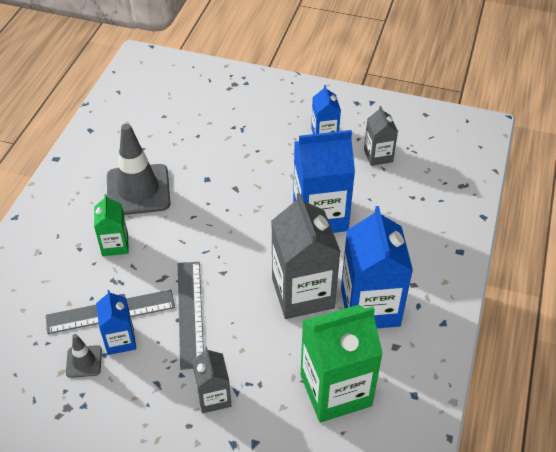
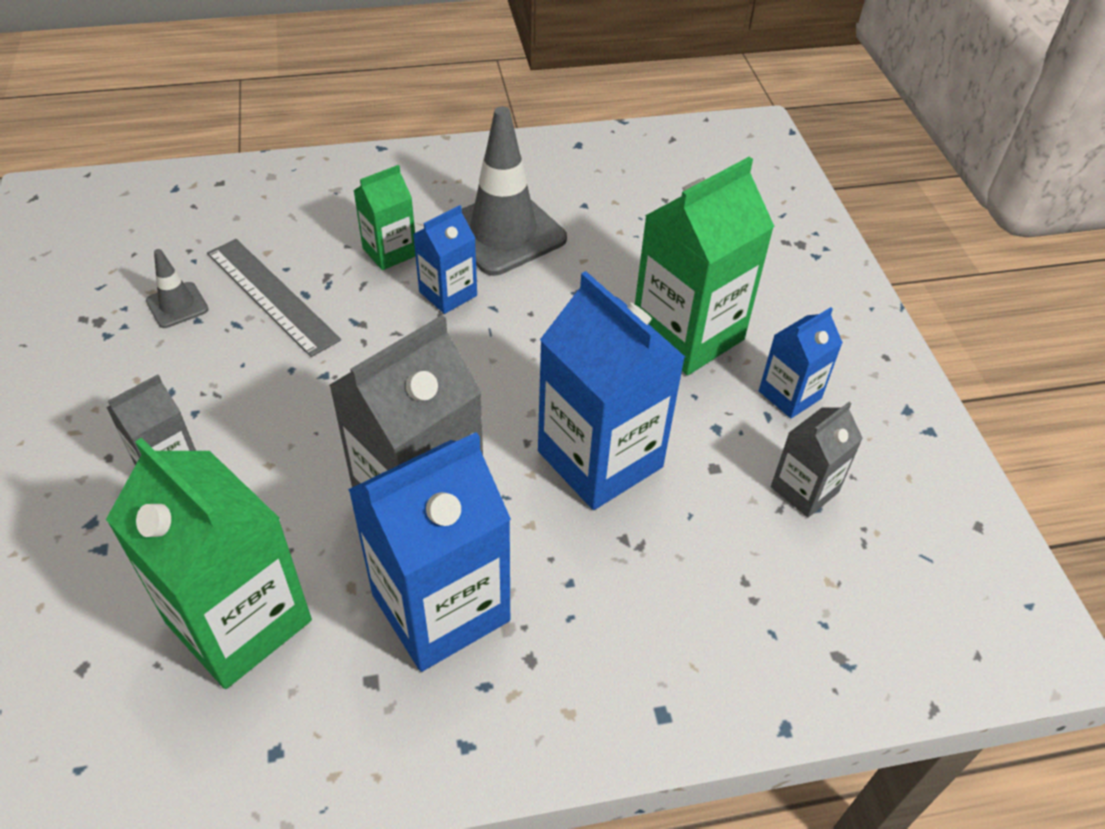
camera: 60 degrees right, 0 degrees up
(120, 340) = (227, 325): blue carton -> blue carton (448, 294)
(190, 313) = (309, 377): grey ruler -> none
(264, 151) = (687, 334): none -> green carton

